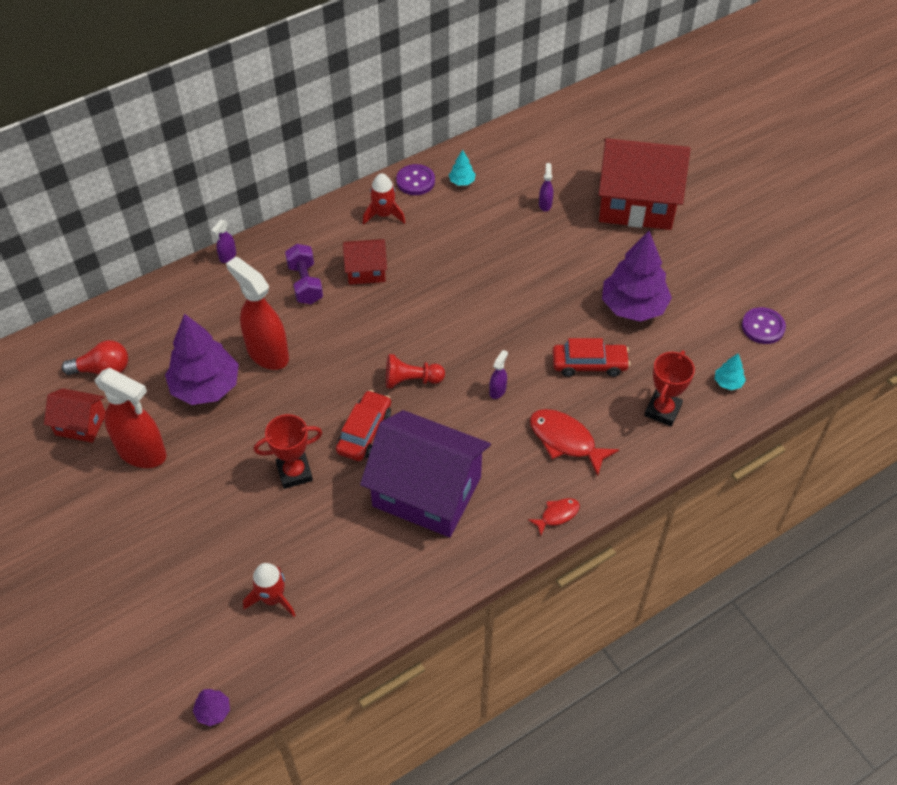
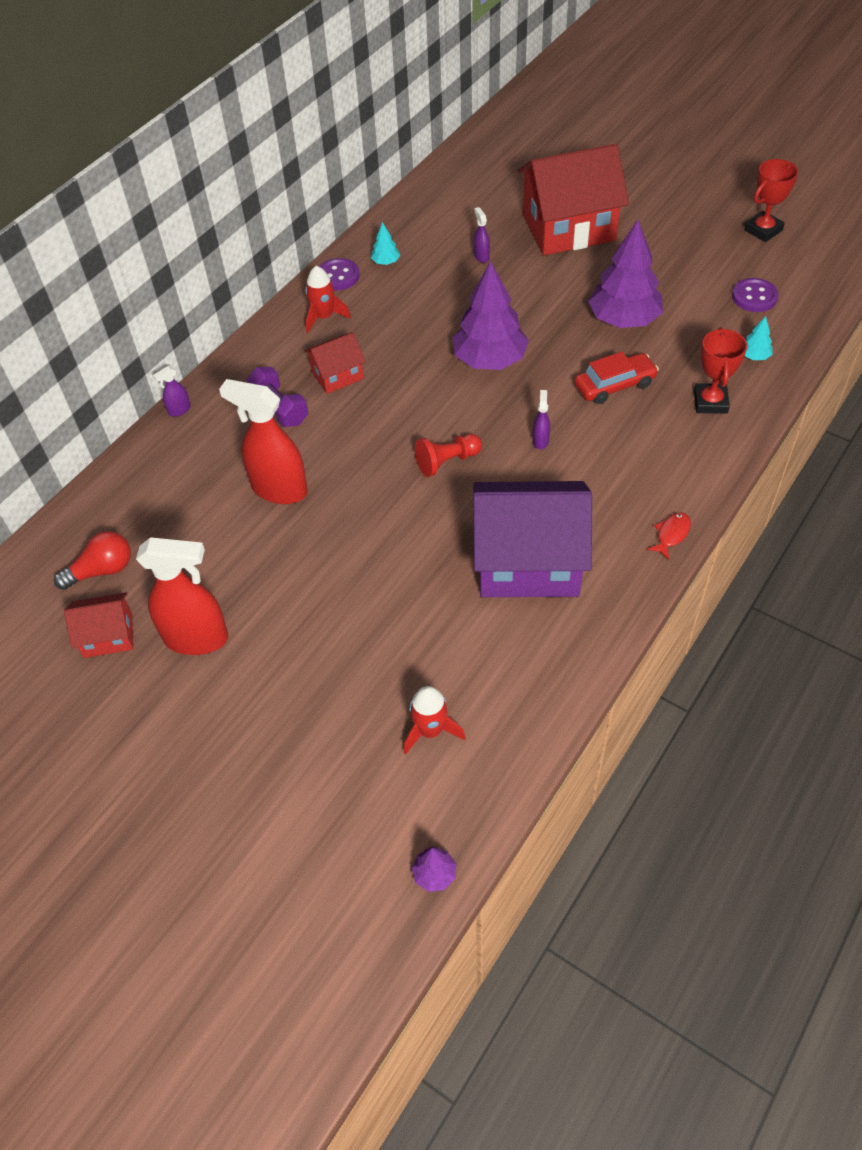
camera: 20 degrees left, 0 degrees up
(205, 387) = (230, 546): purple tree -> purple tree (489, 360)
(227, 256) = (179, 410): purple spray bottle -> purple spray bottle turned 45 degrees clockwise
(294, 472) = (378, 595): red trophy -> red trophy (763, 230)
(364, 431) = (428, 528): red car -> none
(565, 440) = (636, 462): red fish -> none

